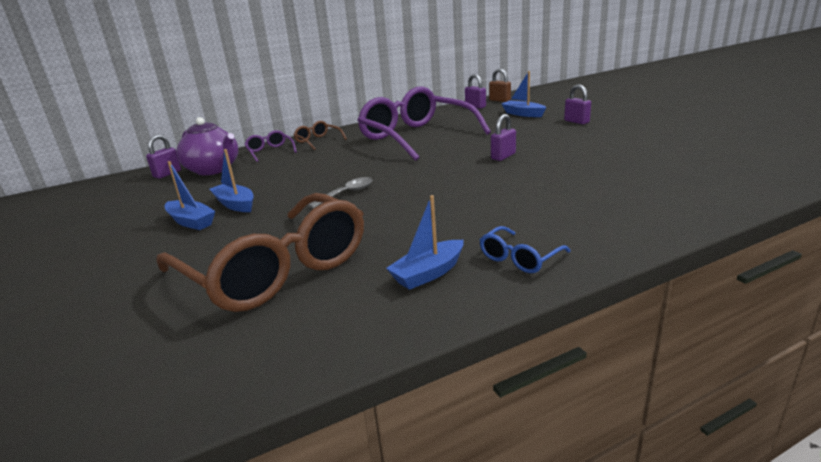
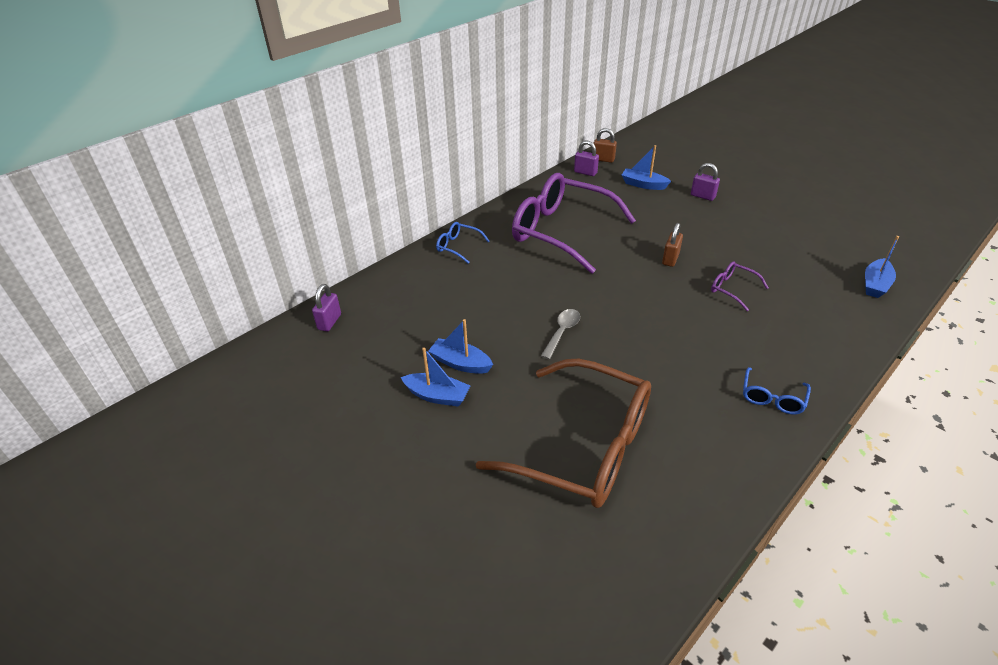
camera: 20 degrees left, 15 degrees up
(213, 169) = (379, 308): purple teapot -> none
(270, 151) = (418, 270): purple glasses -> purple glasses (732, 289)
(318, 141) = (458, 246): brown glasses -> blue glasses
(428, 273) = (715, 427): blue boat -> blue boat (875, 284)
(503, 156) = (670, 259): purple padlock -> brown padlock

